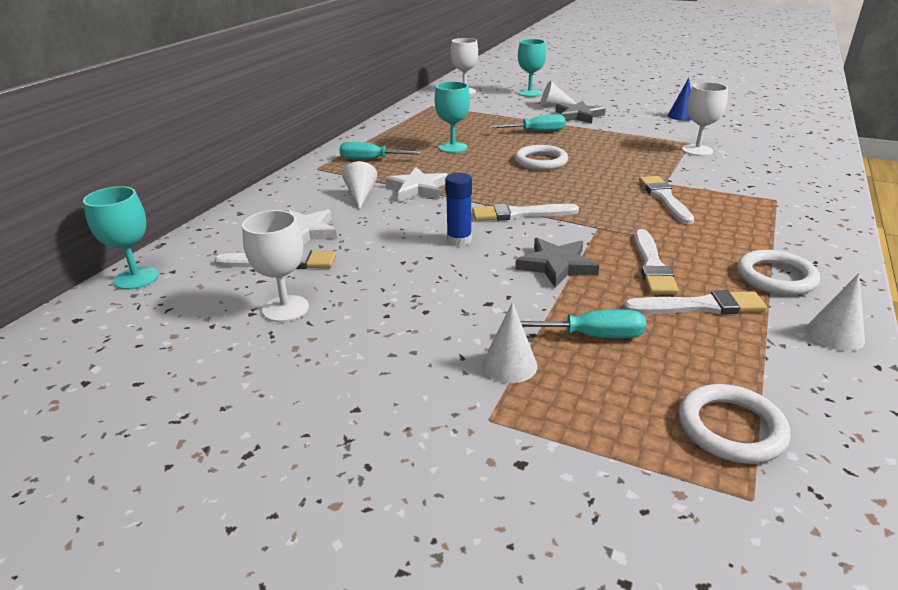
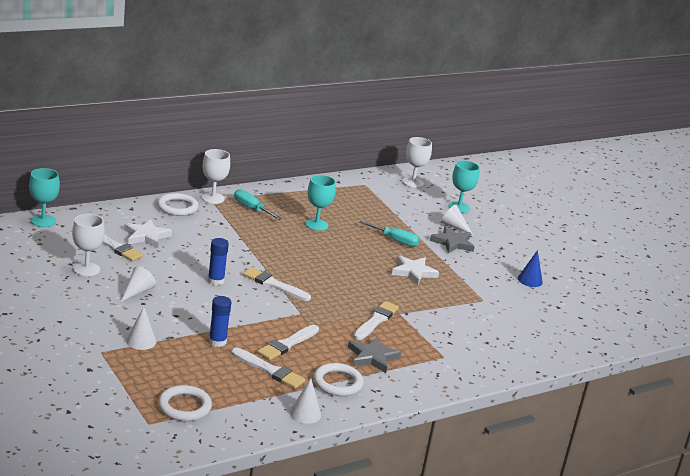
camera: 30 degrees right, 5 degrees down
(360, 195) = (208, 229): white cone -> white cone (137, 291)
(417, 188) = (246, 241): white star -> white star (413, 272)
(541, 161) = (352, 261): white ring -> white ring (177, 207)
(556, 265) = (239, 318): grey star -> grey star (372, 357)
(588, 307) = (217, 341): none -> blue glue stick
(591, 336) = (195, 351): turquoise screwdriver -> none
(697, 150) = (474, 307): white goblet -> white goblet (213, 198)

